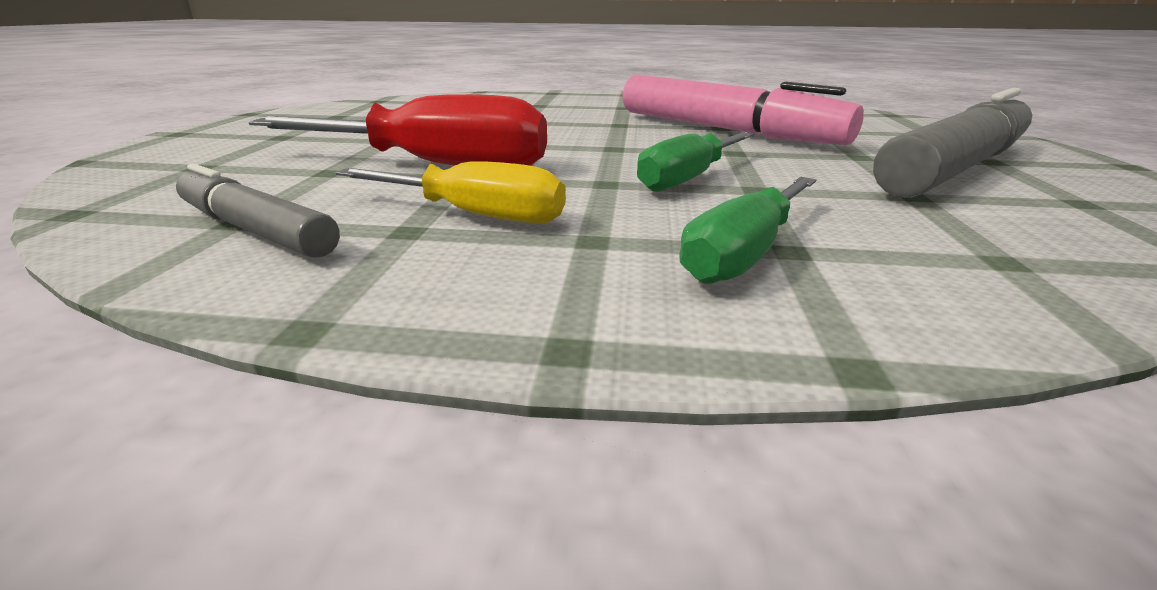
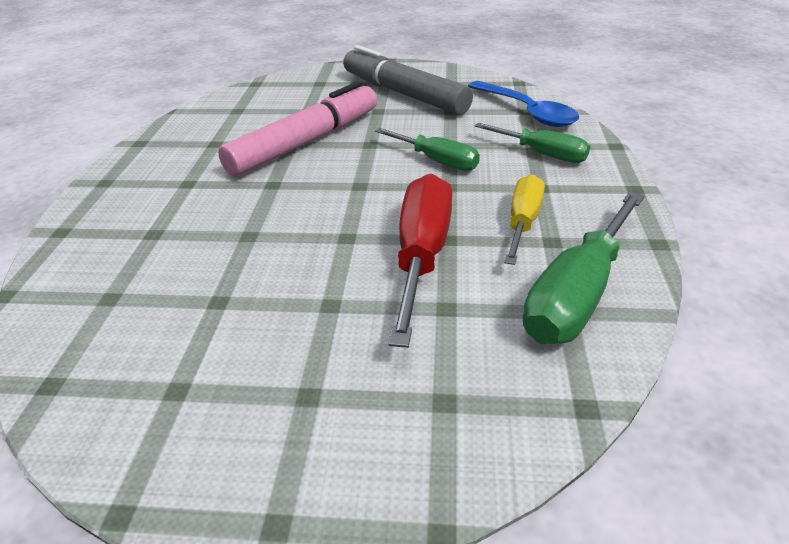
camera: 90 degrees left, 10 degrees up
(255, 230) = (578, 294): grey marker -> green screwdriver
(997, 260) = (526, 111): none -> blue spoon

